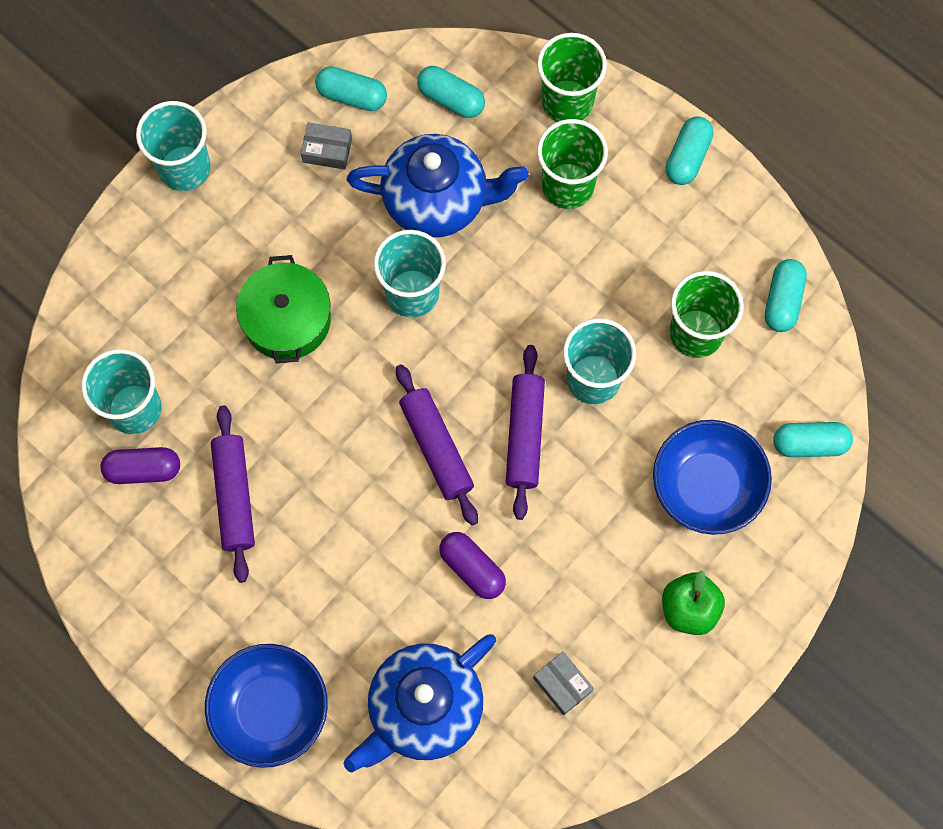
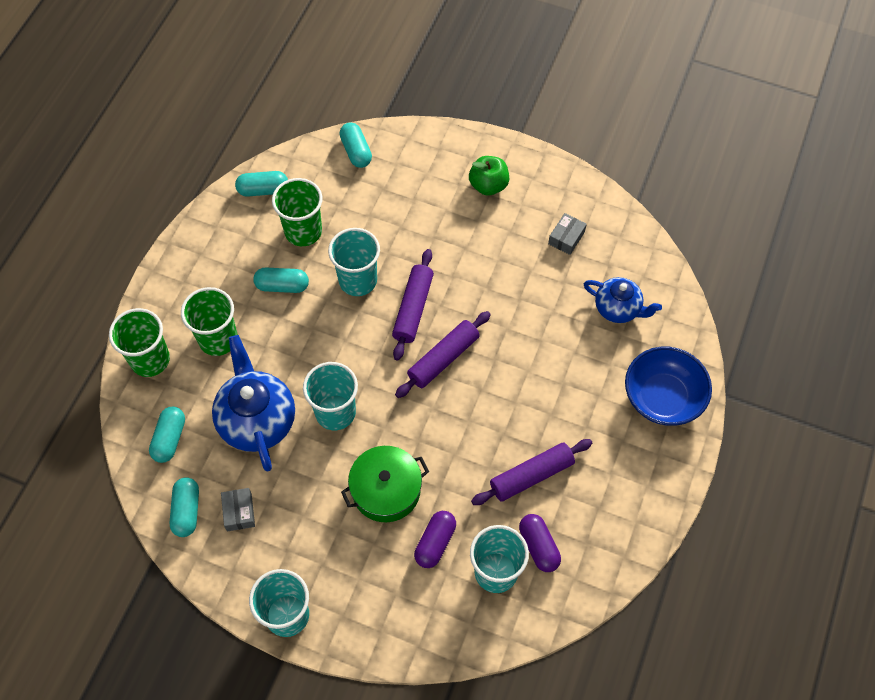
camera: 110 degrees left, 10 degrees down
(424, 708) = (618, 308): blue teapot -> blue teapot, size x0.61
(472, 568) = (516, 310): purple capsule -> purple capsule (435, 543)
(524, 435) = (413, 308): purple rolling pin -> purple rolling pin turned 60 degrees counterclockwise
(687, 157) = (173, 272): turquoise capsule -> turquoise capsule (282, 286)
(706, 486) = (406, 197): blue bowl -> none

